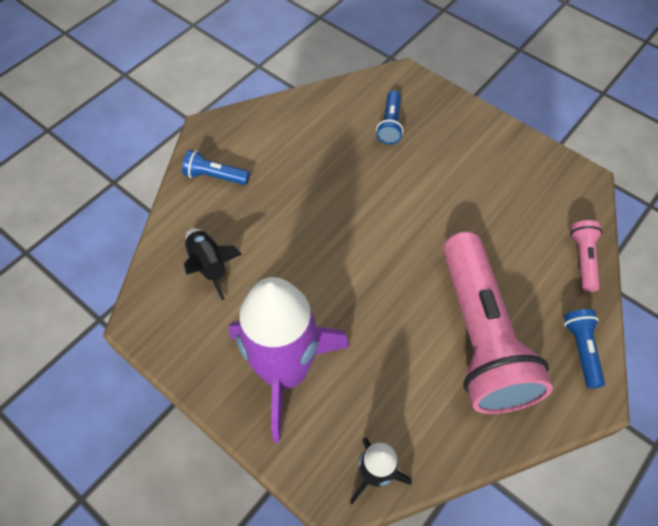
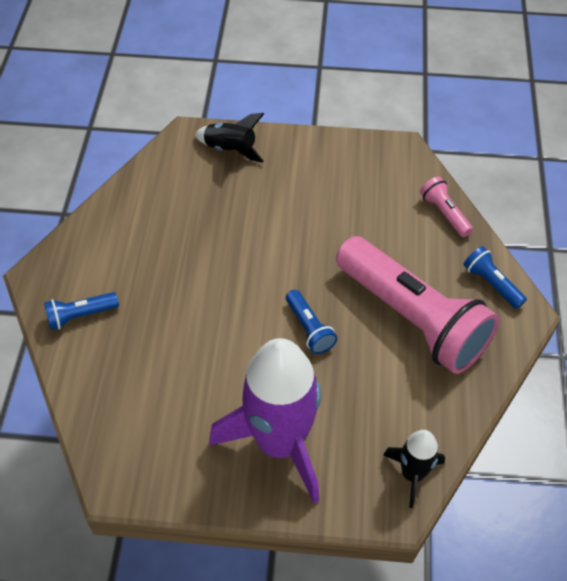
camera: 35 degrees left, 5 degrees down
(209, 266) = (141, 397): black rocket -> black rocket (230, 149)
(390, 124) = (209, 184): blue flashlight -> blue flashlight (309, 328)

